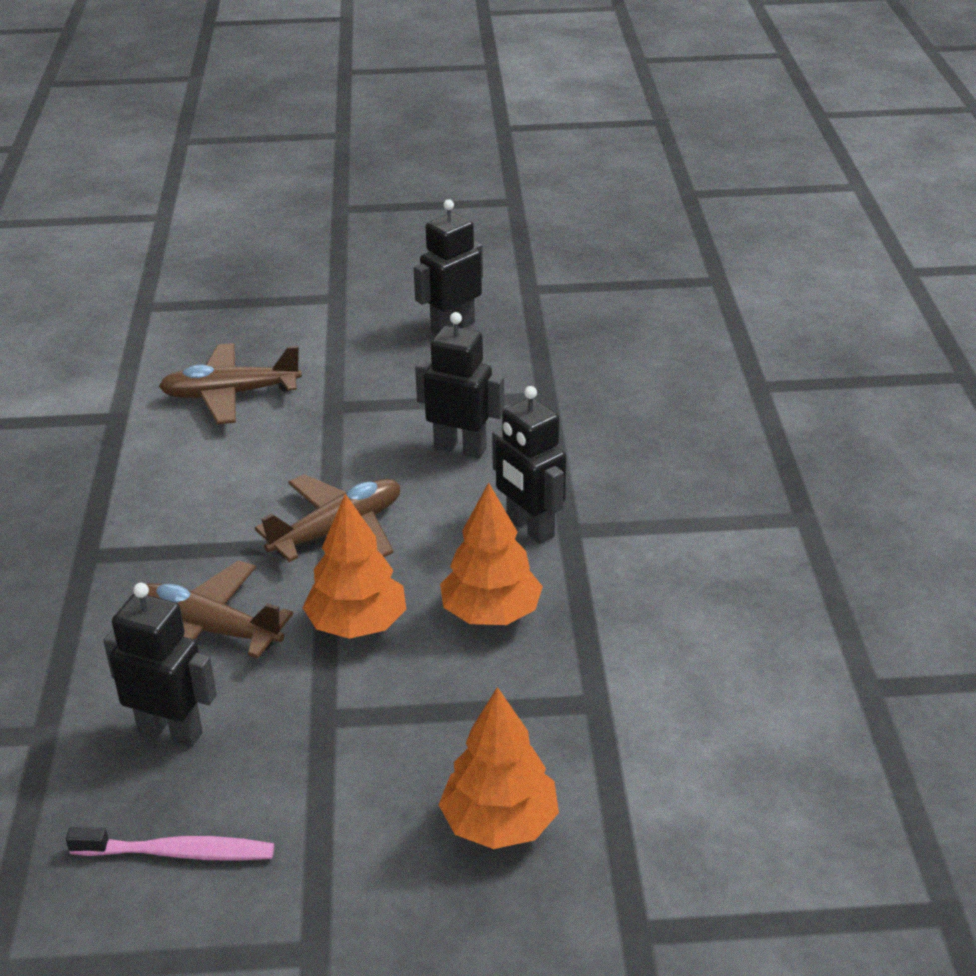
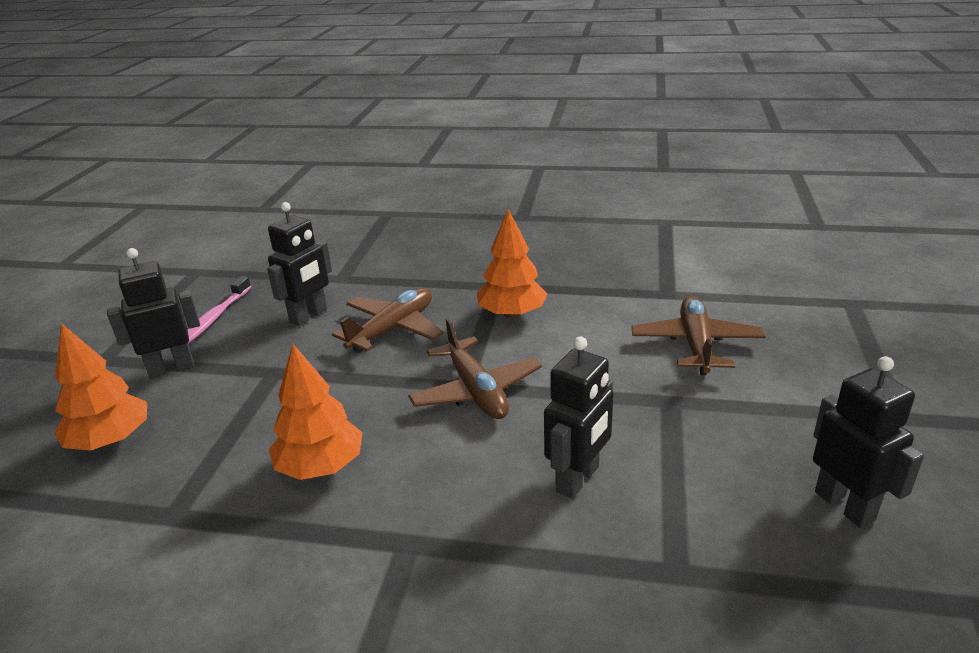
camera: 105 degrees right, 5 degrees down
(357, 625) = (355, 393): orange tree -> orange tree (512, 314)
(529, 528) = (425, 512): black robot -> black robot (171, 368)

